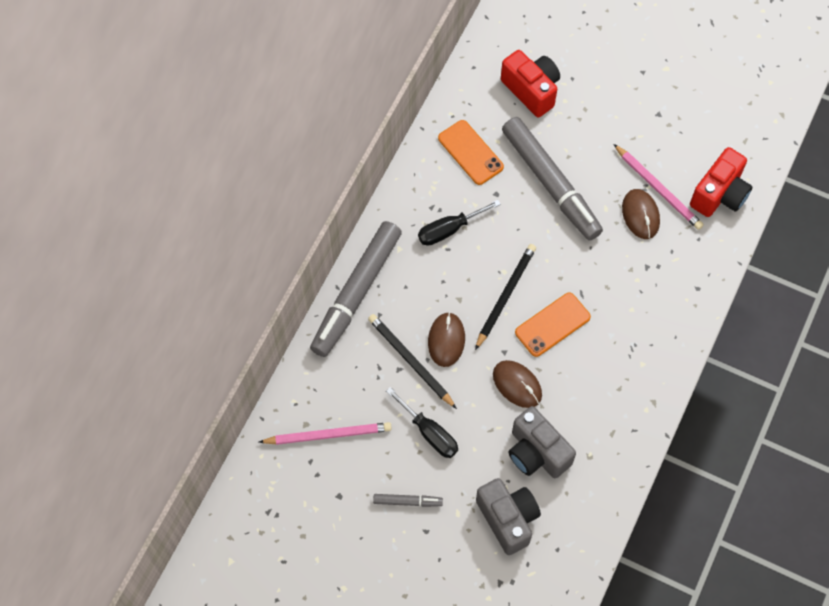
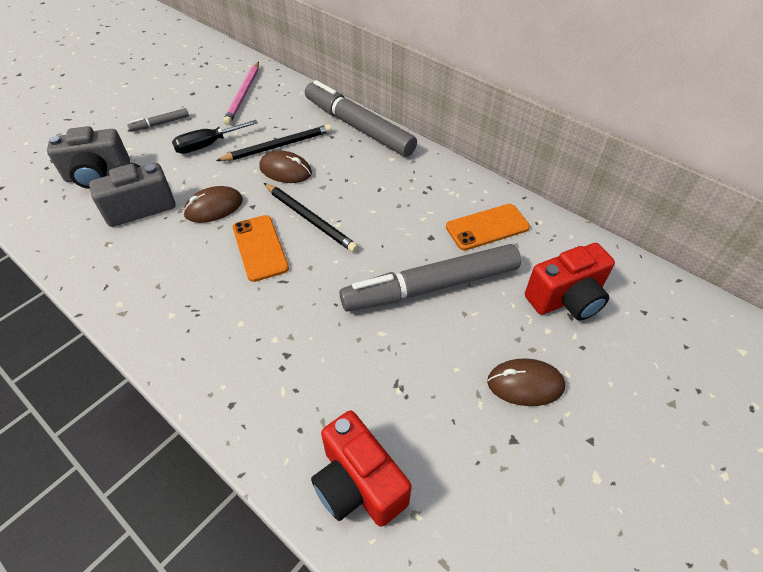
camera: 105 degrees right, 15 degrees down
(407, 501) = (160, 124): grey marker -> grey marker turned 45 degrees clockwise
(449, 229) = (400, 194): black screwdriver -> none
(640, 215) = (359, 368): brown mouse -> brown mouse (525, 384)
(658, 189) = (391, 402): pink pencil -> none

